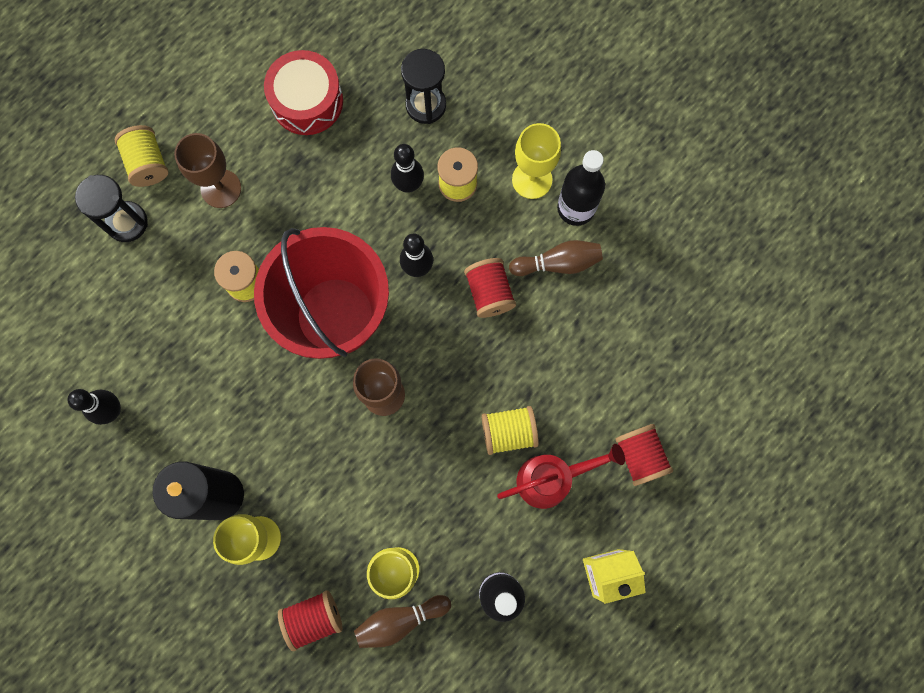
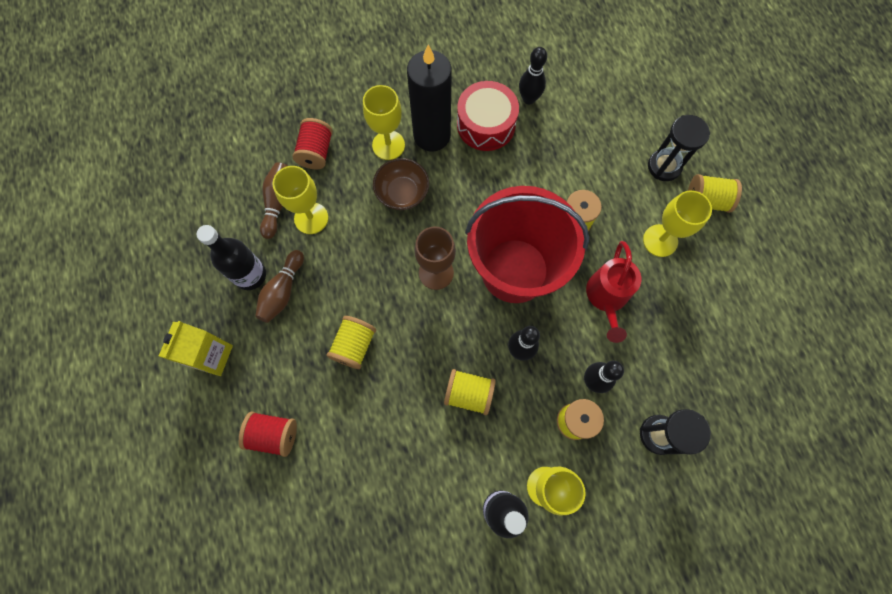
camera: 120 degrees right, 5 degrees down
(221, 188) = (660, 240): brown goblet -> yellow goblet
(307, 101) = (706, 340): red drum -> red drum (486, 124)
(310, 485) = (402, 193): none -> brown bowl
(489, 292) = (469, 393): red spool -> yellow spool
(552, 478) = (301, 357): red watering can -> red watering can (606, 298)
(558, 263) = (462, 464): brown bowling pin -> brown bowling pin (282, 291)

